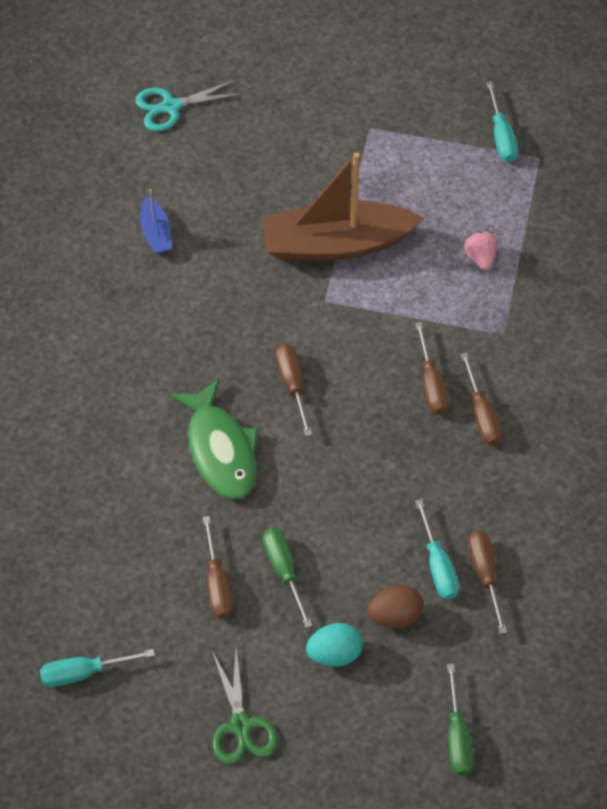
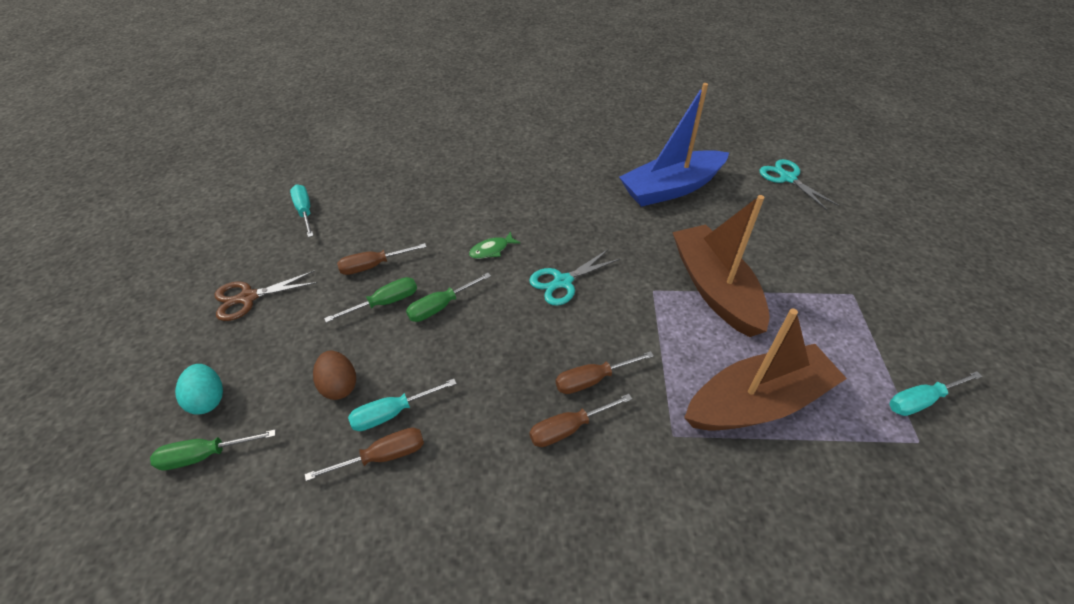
camera: 80 degrees right, 10 degrees down
(156, 233) = (671, 188): blue boat -> blue boat, size x2.28
(220, 450) = (491, 250): green fish -> green fish, size x0.48
(241, 726) = (248, 298): green scissors -> brown scissors
(292, 384) = (562, 282): brown screwdriver -> turquoise scissors
(303, 512) = (441, 306): none -> green screwdriver
(334, 654) = (305, 347): turquoise egg -> turquoise egg (208, 399)
(480, 257) = (757, 401): pink strawberry -> brown boat

